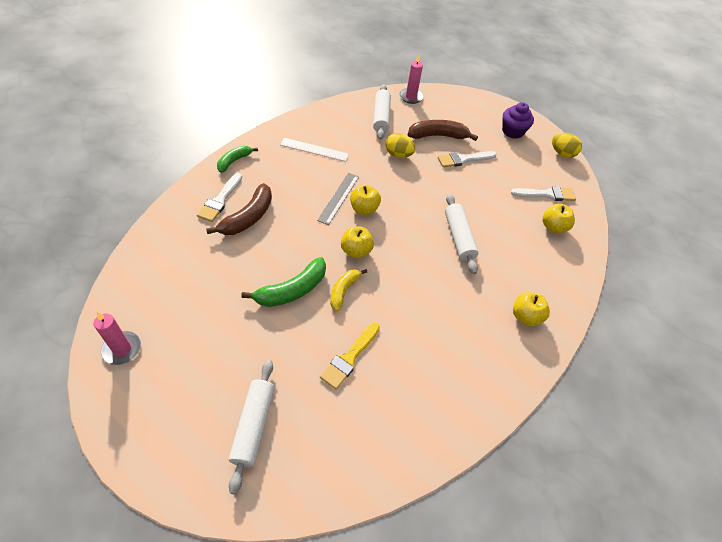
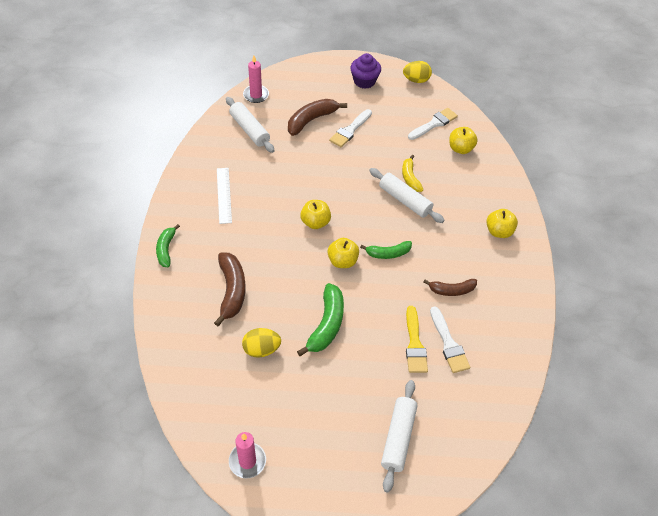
camera: 35 degrees left, 0 degrees up
(220, 200) = (192, 291): white brush -> white brush (448, 343)
(253, 426) = (398, 437): white rolling pin -> white rolling pin turned 45 degrees clockwise
(314, 149) = (224, 195): white ruler -> white ruler turned 75 degrees counterclockwise
(338, 198) = (286, 226): grey ruler -> none
(344, 291) = (364, 298): yellow banana -> yellow banana (410, 178)
(398, 154) = (296, 157): yellow egg -> yellow egg (261, 349)
(401, 269) = (388, 253): none -> green banana
(429, 336) = (452, 290): none -> brown banana

